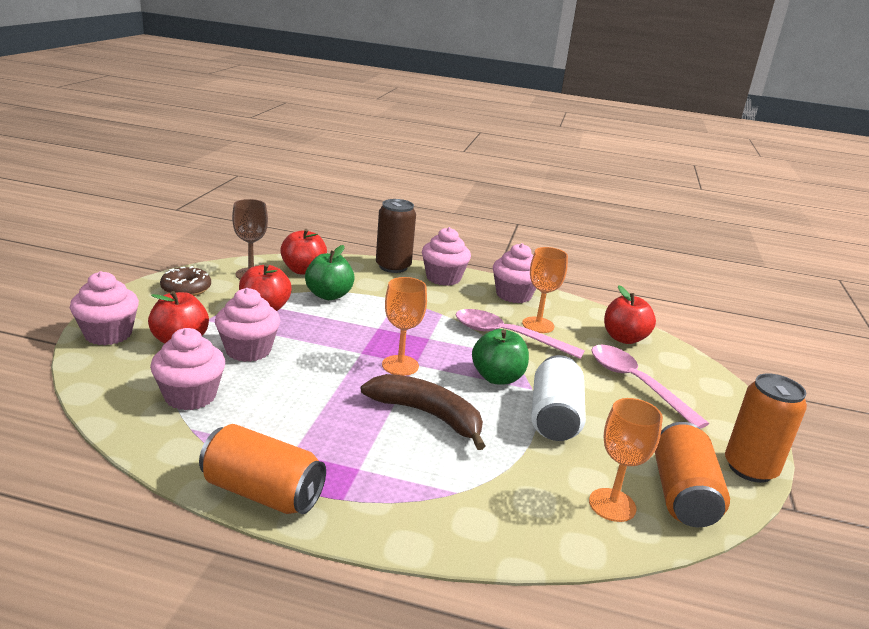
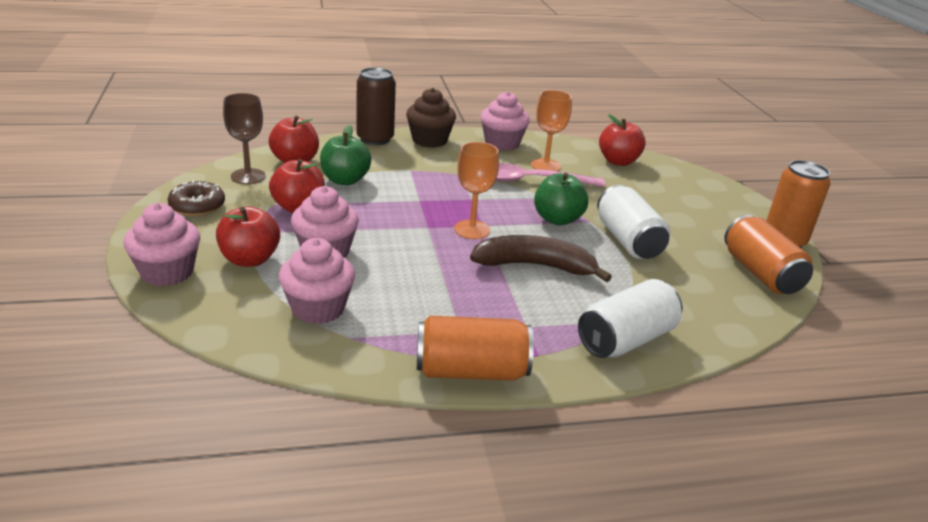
camera: 25 degrees left, 5 degrees up
(443, 278) = (429, 140): pink cupcake -> brown cupcake
(449, 514) = (626, 340): none -> white can
(612, 505) = (725, 295): orange goblet -> none
(635, 383) = (658, 197): pink spoon -> none

